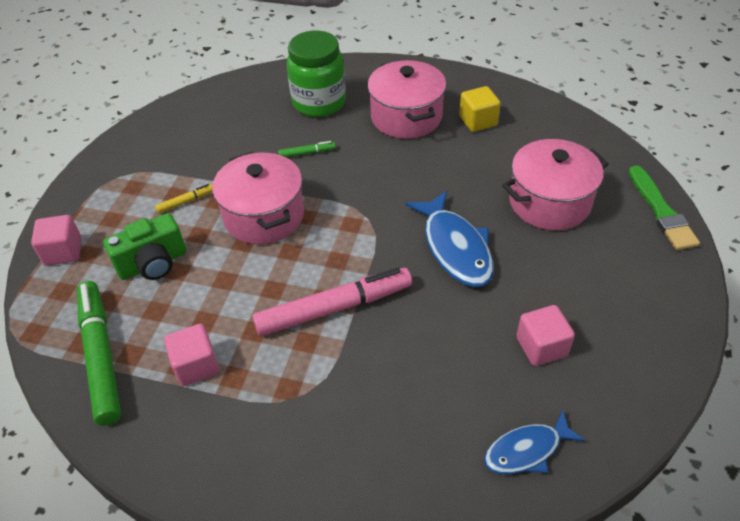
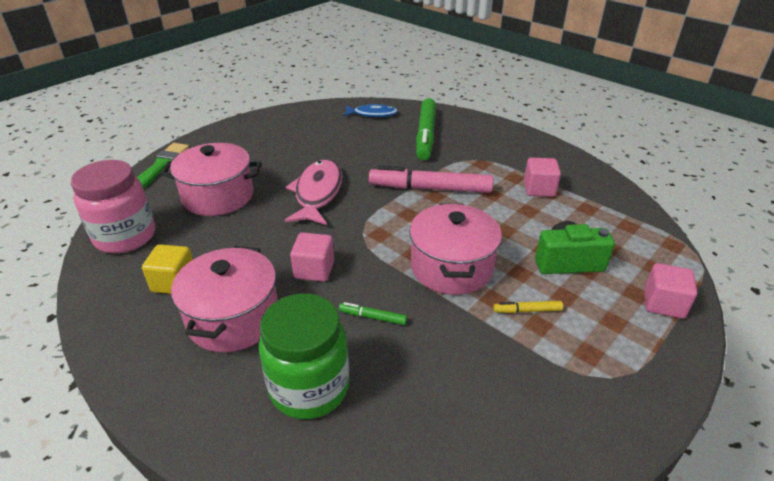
camera: 155 degrees left, 10 degrees down
(101, 356) = (611, 214): green marker -> green marker (426, 135)
(455, 248) = (317, 193): blue fish -> pink fish
(541, 347) = (323, 138): pink cube -> pink cube (314, 270)
(568, 135) = (125, 237): none -> pink jar

